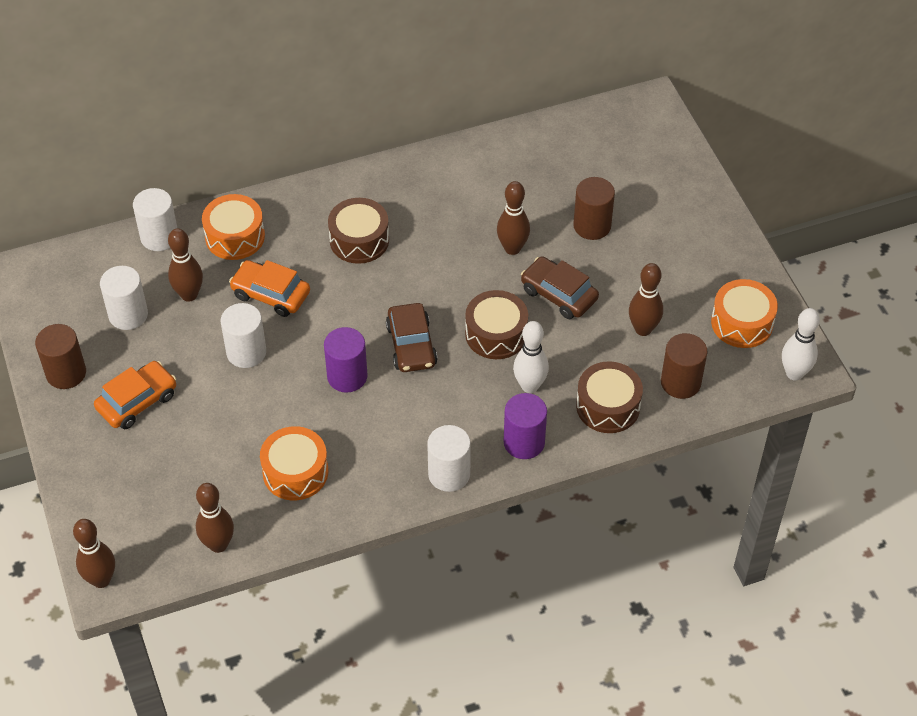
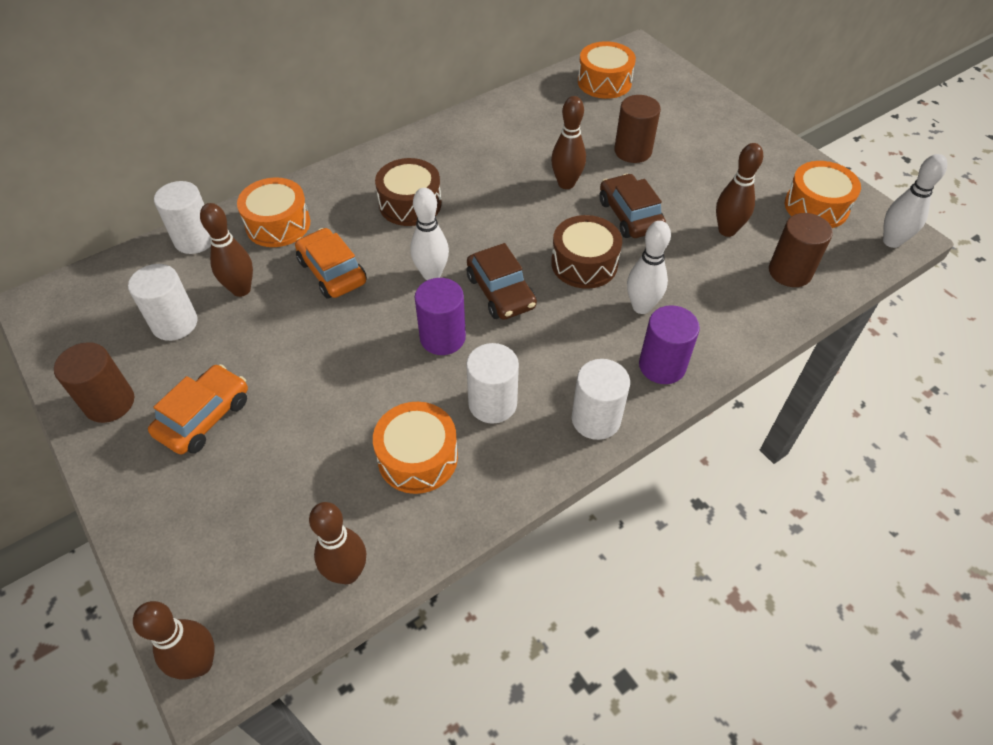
camera: 15 degrees left, 0 degrees up
(246, 352) = (321, 335): white cylinder -> white cylinder (492, 403)
(271, 294) = (332, 272): orange car -> orange car turned 45 degrees clockwise
(356, 315) = (431, 274): none -> white bowling pin
(559, 294) = (630, 215): brown car -> brown car turned 45 degrees clockwise
(598, 138) = (604, 82): none -> orange drum
(608, 406) = (730, 310): brown drum -> none

